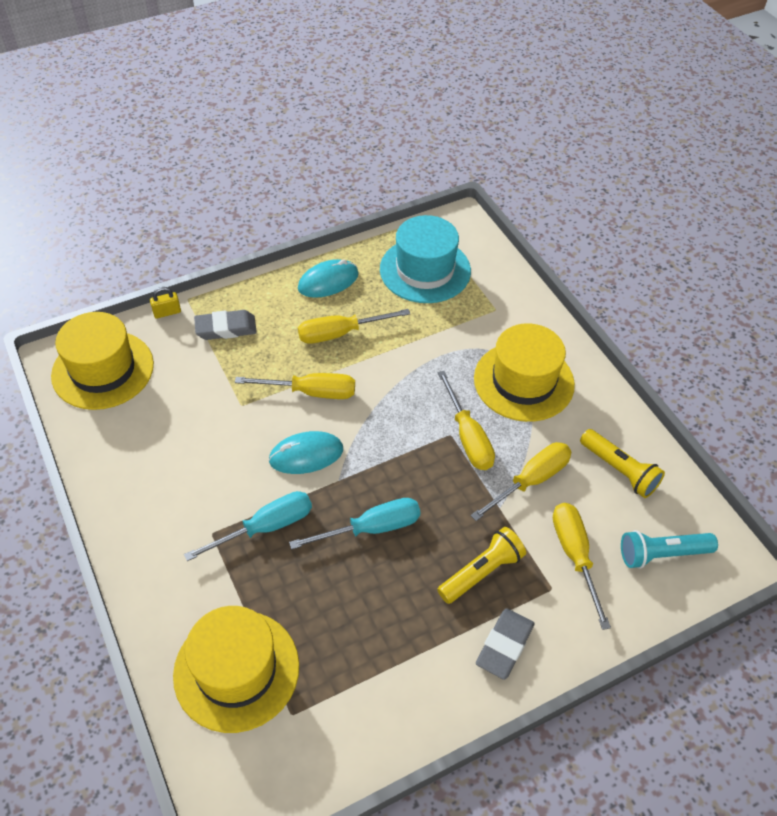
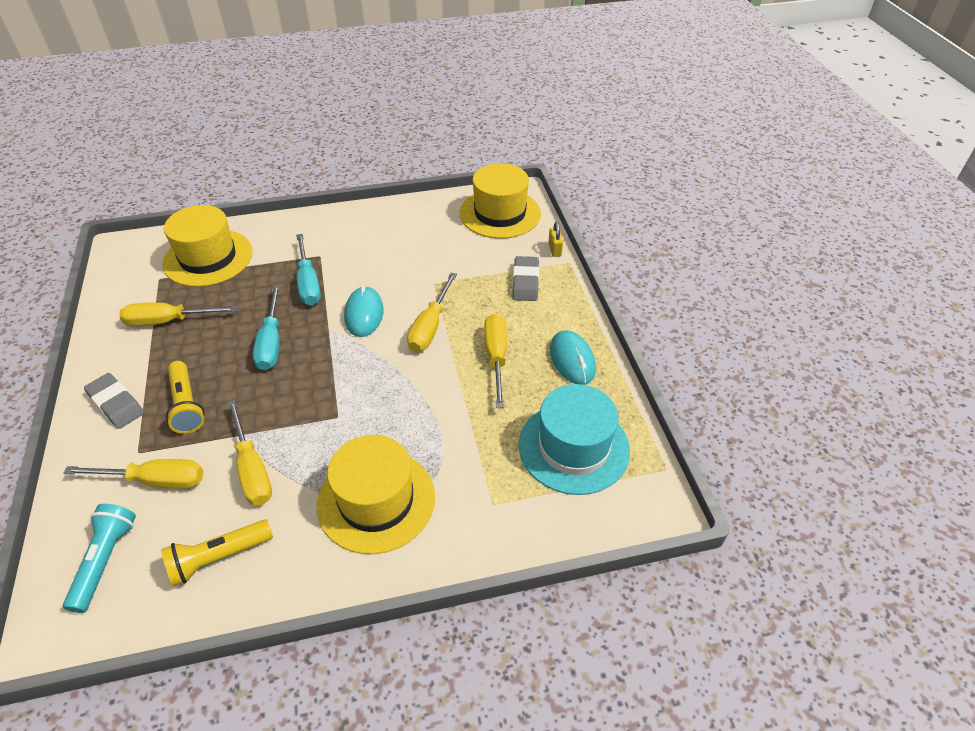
camera: 105 degrees right, 5 degrees down
(468, 437) = (328, 430): yellow screwdriver -> yellow screwdriver (168, 321)

